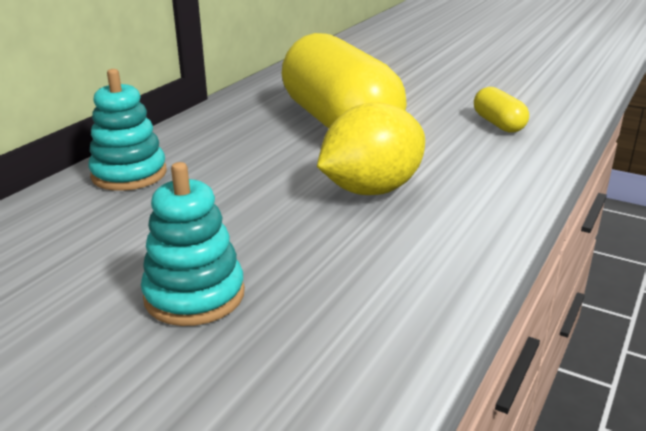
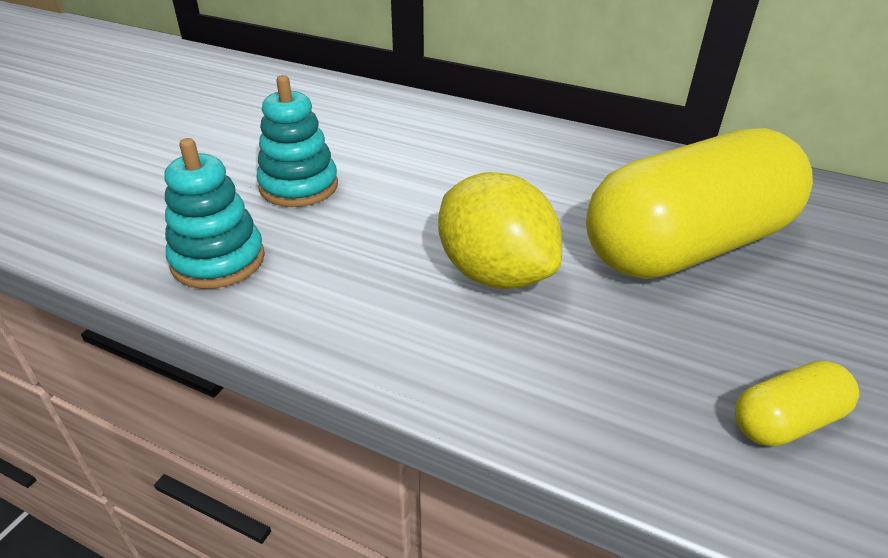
camera: 85 degrees right, 10 degrees up
(129, 174) = (498, 133): turquoise stacking toy -> turquoise stacking toy (218, 260)

